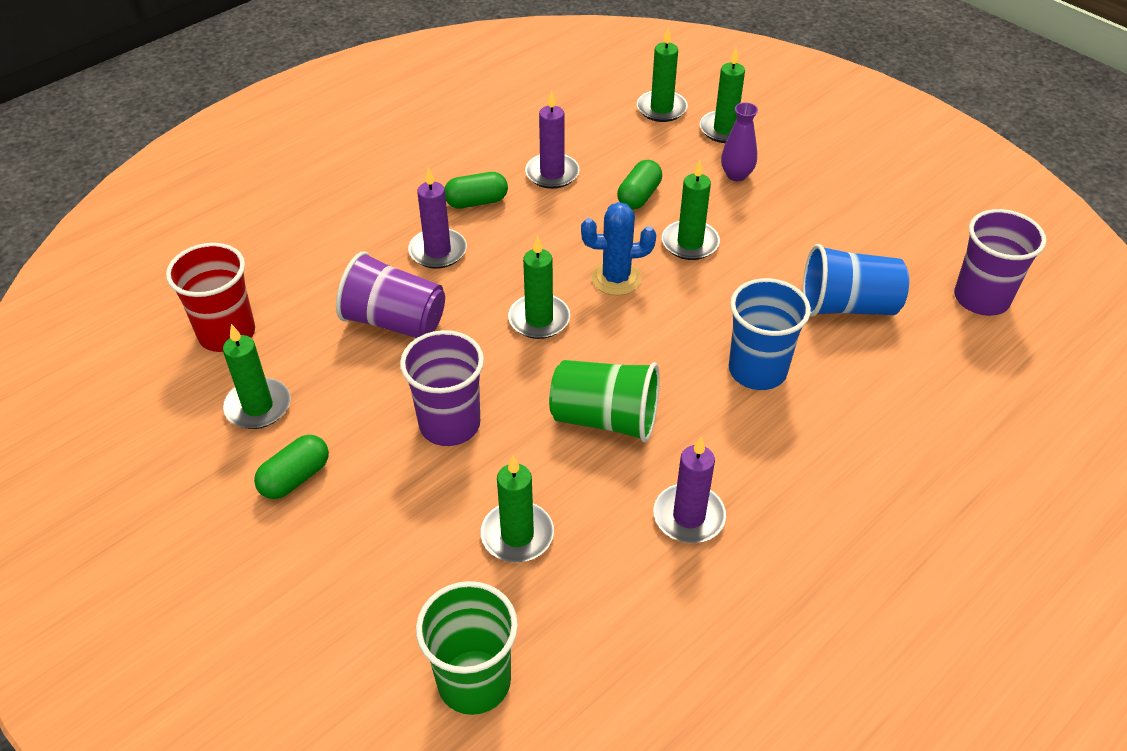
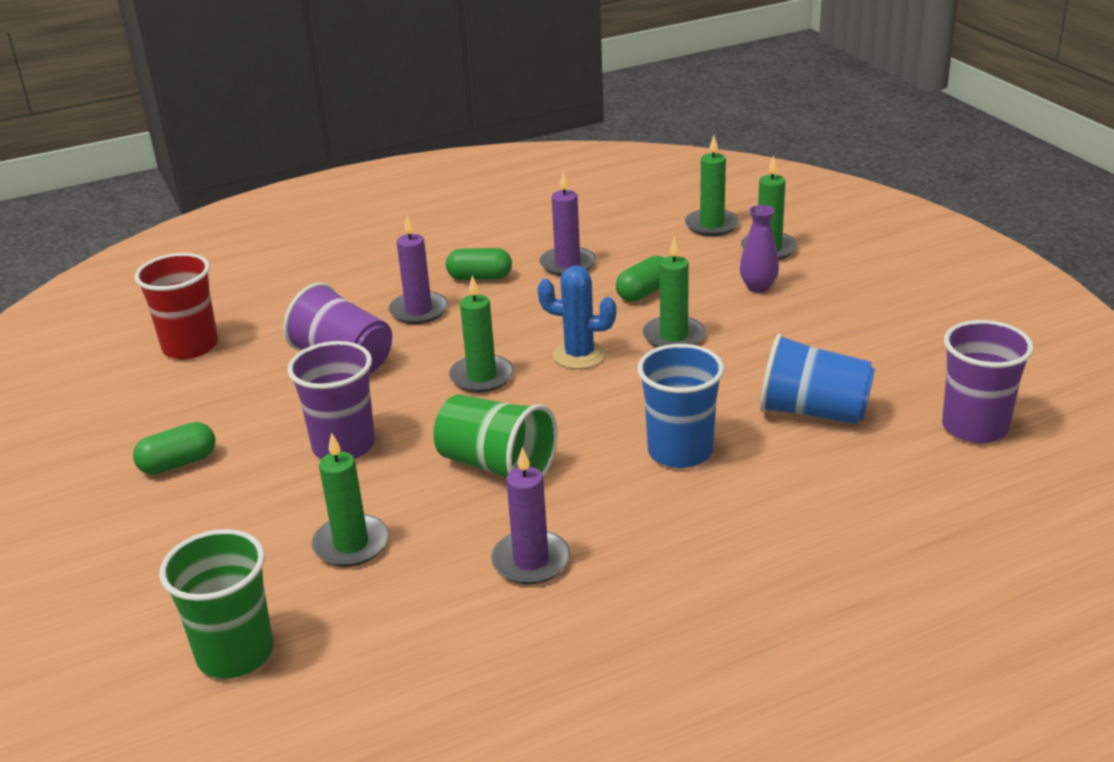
camera: 20 degrees right, 15 degrees down
(258, 406) = (181, 404): green candle -> none

